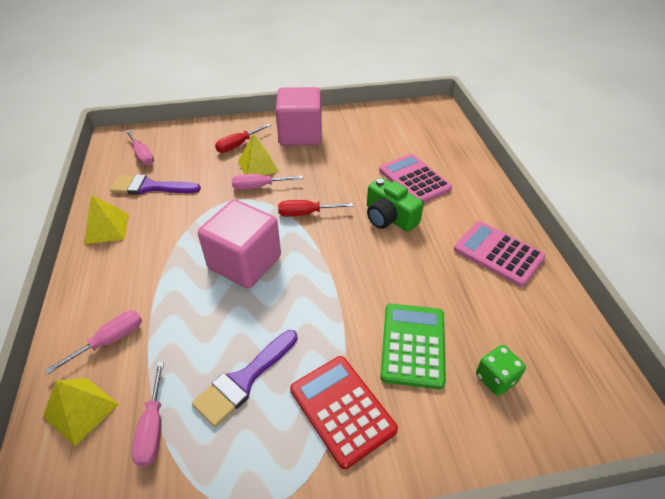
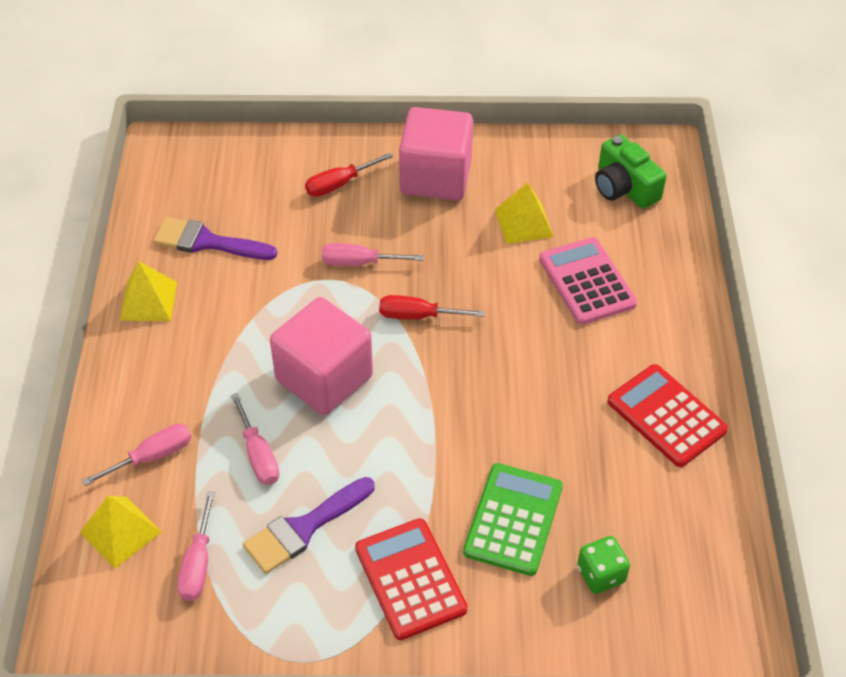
camera: 10 degrees right, 5 degrees up
(142, 156) = (198, 185): pink screwdriver -> pink screwdriver (258, 455)
(258, 166) = (363, 227): yellow pyramid -> yellow pyramid (523, 223)
(389, 217) = (532, 339): green camera -> green camera (624, 187)
(498, 253) = (666, 416): pink calculator -> red calculator

